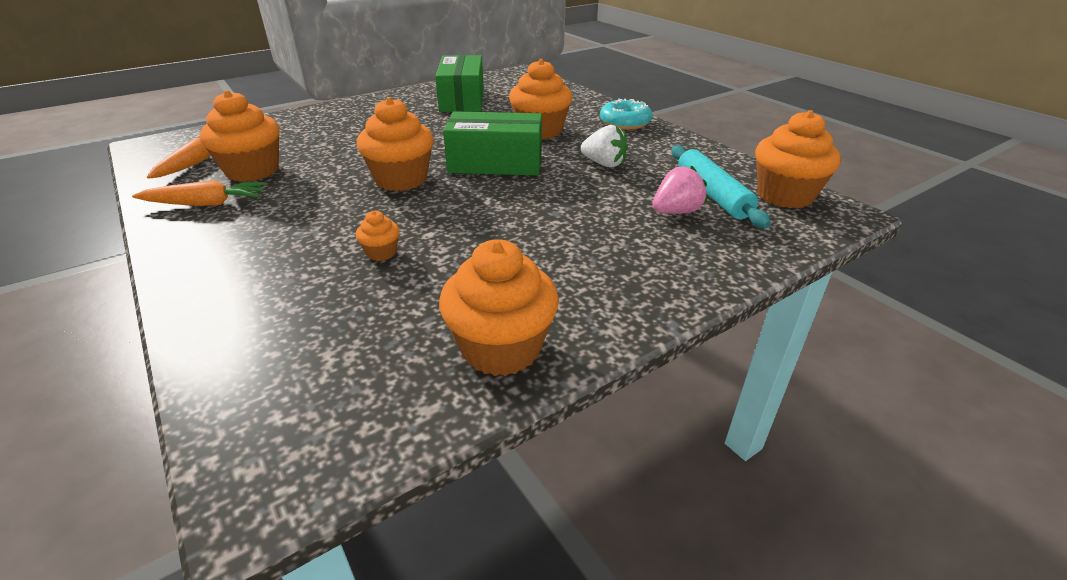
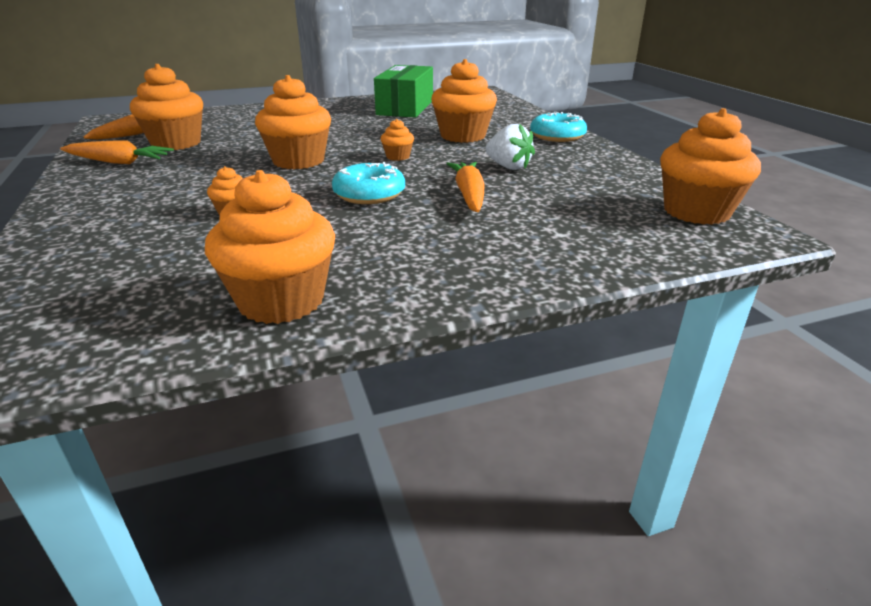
camera: 15 degrees right, 5 degrees down
(495, 163) = (398, 157): green box -> orange cupcake
(499, 212) = (369, 194): none -> turquoise donut
(590, 201) = (469, 195): none -> orange carrot
(676, 212) = (556, 213): pink strawberry -> none
(712, 194) = (609, 202): turquoise rolling pin -> none

